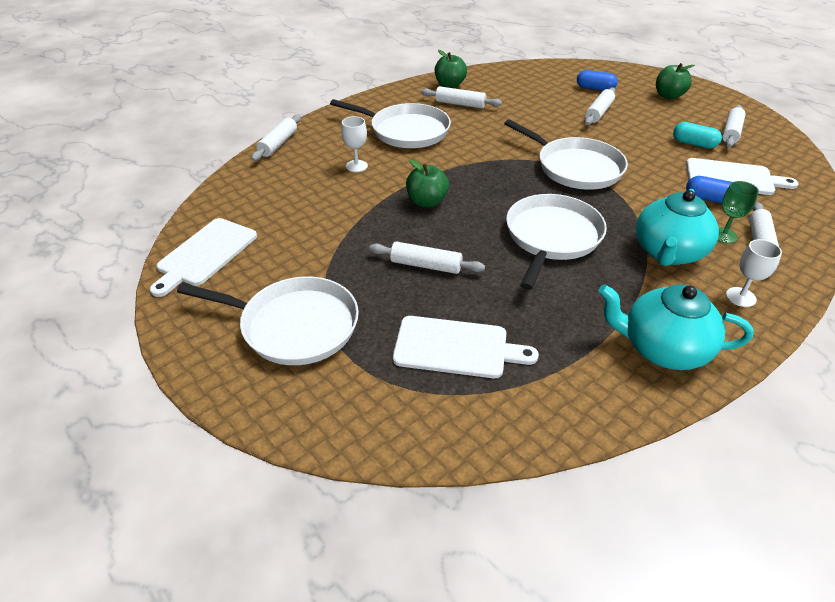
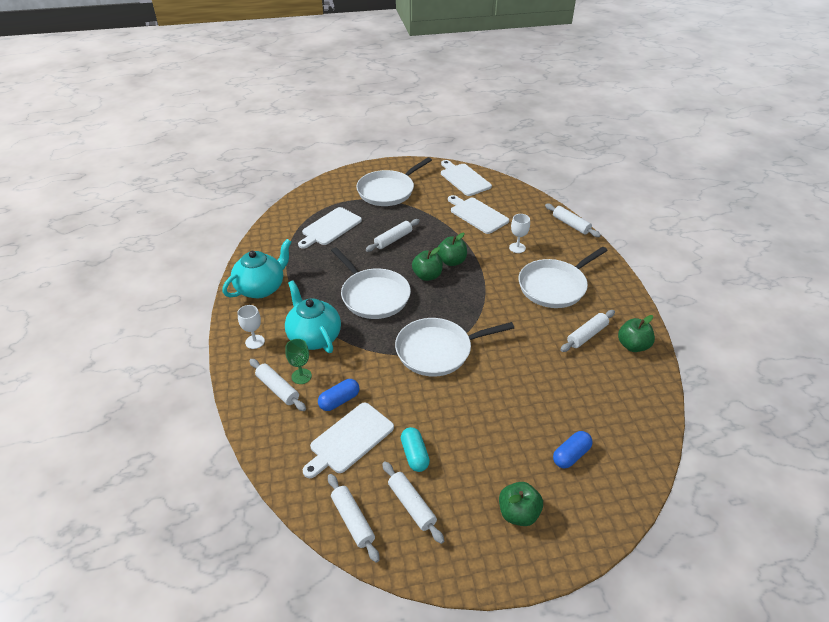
camera: 120 degrees right, 0 degrees up
(304, 213) = (477, 214): none -> white cutting board
(472, 210) = (427, 276): none -> green apple
(598, 112) = (516, 423): white rolling pin -> white rolling pin (353, 520)
(694, 144) = (414, 455): turquoise capsule -> turquoise capsule turned 75 degrees counterclockwise

